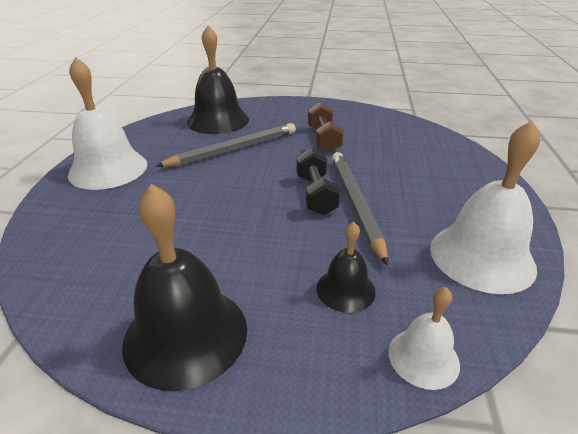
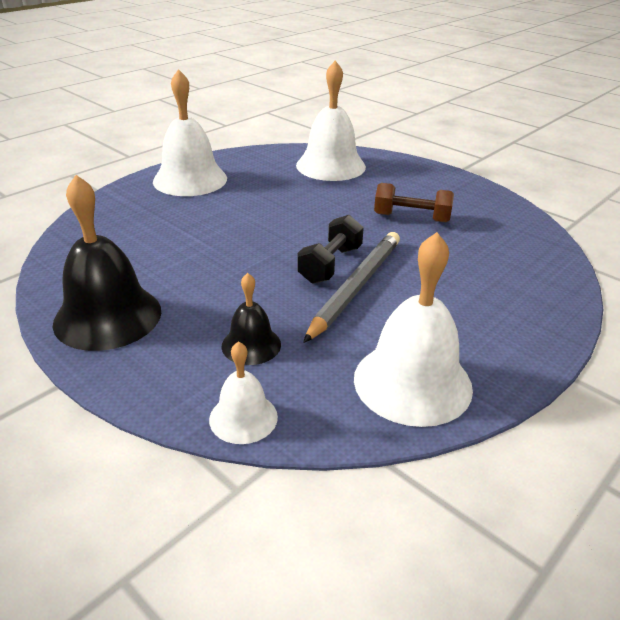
camera: 35 degrees right, 0 degrees up
(218, 120) = (330, 166): black bell -> white bell
(234, 149) = (310, 197): grey pencil -> none
(323, 139) = (411, 218): brown dumbbell -> brown dumbbell turned 75 degrees clockwise

